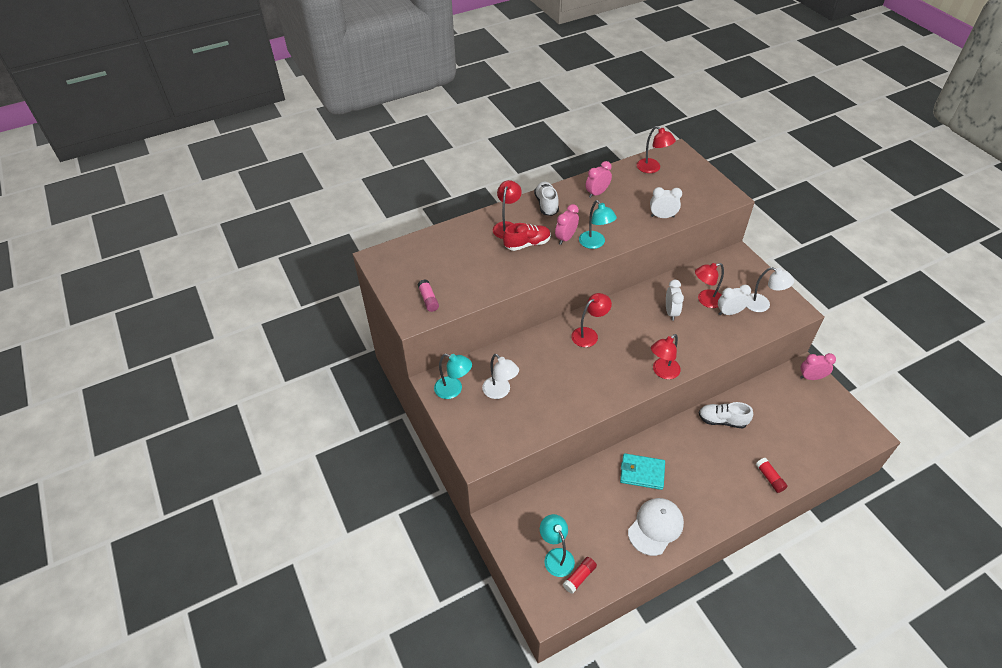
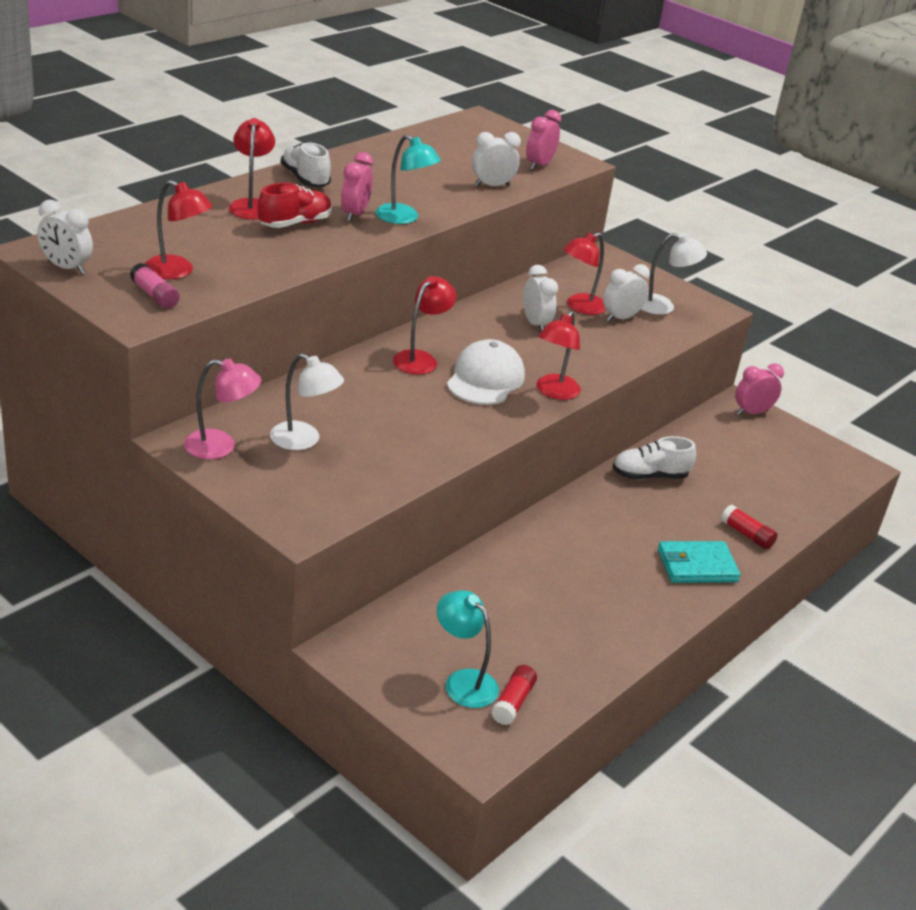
camera: 25 degrees left, 15 degrees down
(388, 272) = (66, 268): none -> white clock
(453, 390) = (221, 446): turquoise lamp -> pink lamp
(597, 193) = (380, 164): pink clock -> pink clock (539, 165)
(642, 473) = (556, 554): turquoise wallet -> turquoise wallet (696, 566)
(652, 168) = (451, 136): red lamp -> red lamp (177, 271)
(655, 527) = (606, 618): white cap -> white cap (485, 379)

